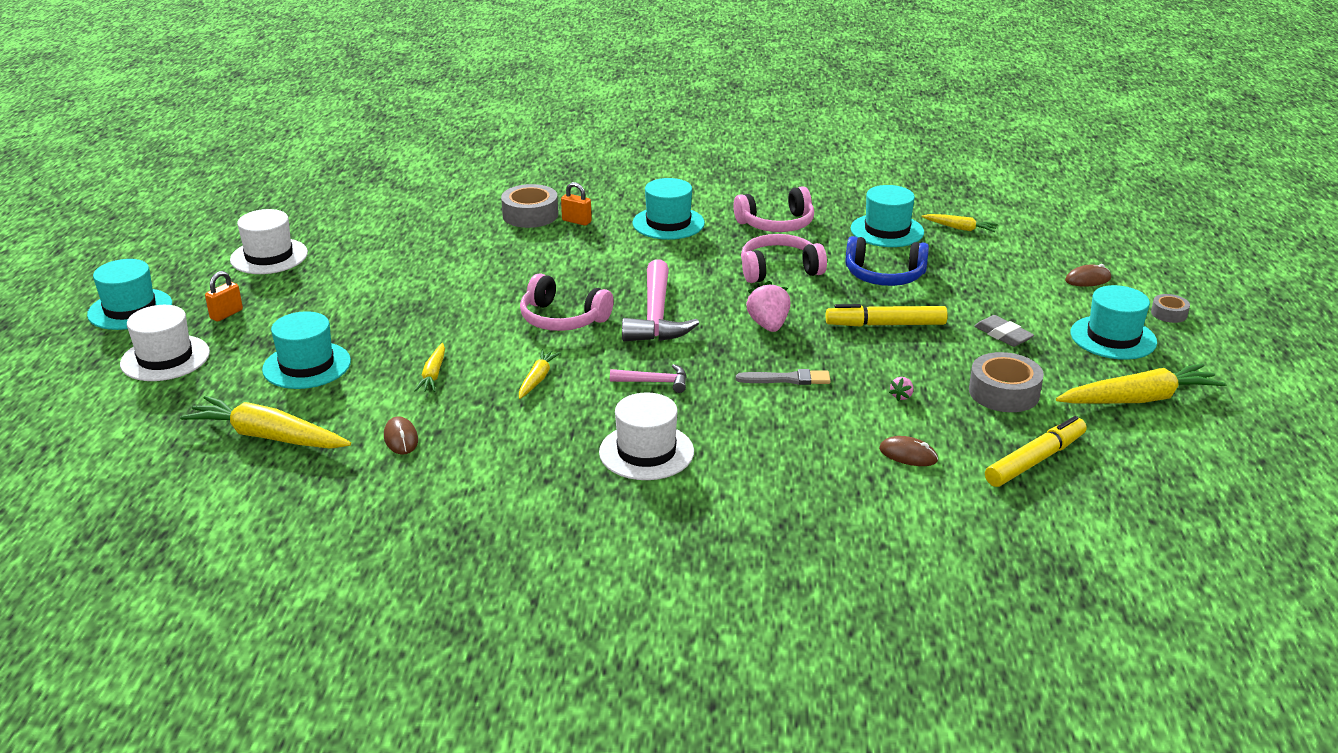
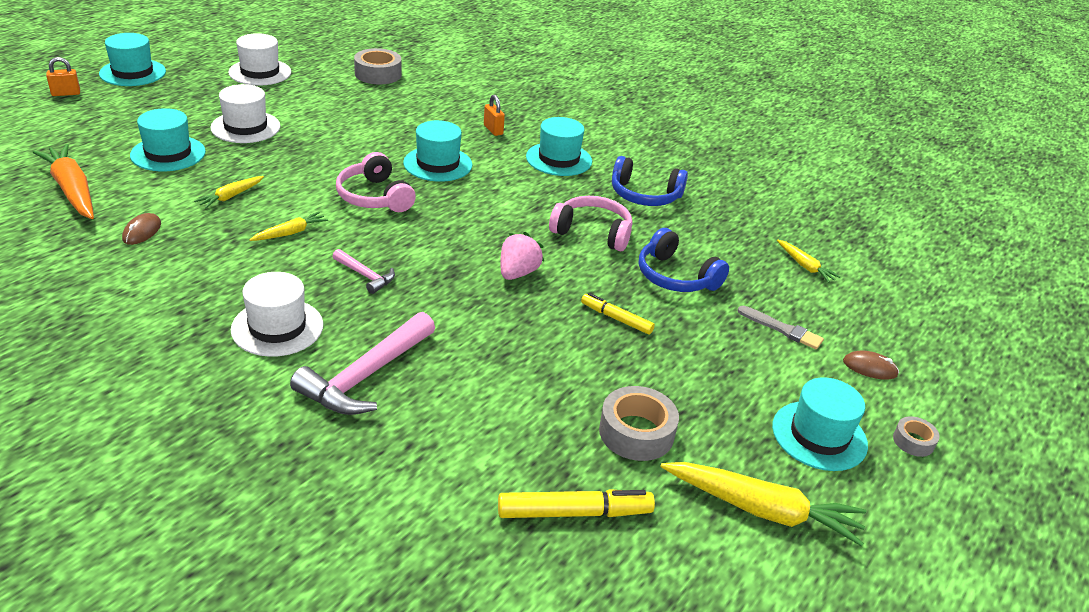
camera: 30 degrees right, 5 degrees up
(165, 358) = (101, 112): white hat -> white hat (245, 127)
(226, 314) = (178, 99): orange padlock -> orange padlock (66, 93)
(268, 437) = (72, 190): yellow carrot -> orange carrot
(530, 215) = (467, 112): grey tape -> grey tape (378, 74)
(656, 316) = (443, 225): pink hammer -> pink hammer (366, 376)
(776, 224) = (644, 195): pink headphones -> blue headphones
(787, 379) = (467, 324): grey brush -> grey brush (782, 329)
(885, 325) = (616, 318): yellow marker -> yellow marker, size x0.65
(887, 230) = (733, 240): turquoise hat -> turquoise hat (438, 164)
(901, 396) = (539, 387): pink strawberry -> none
(908, 455) = (470, 442): brown mouse -> none
(1003, 335) = (711, 379): grey eraser -> none

